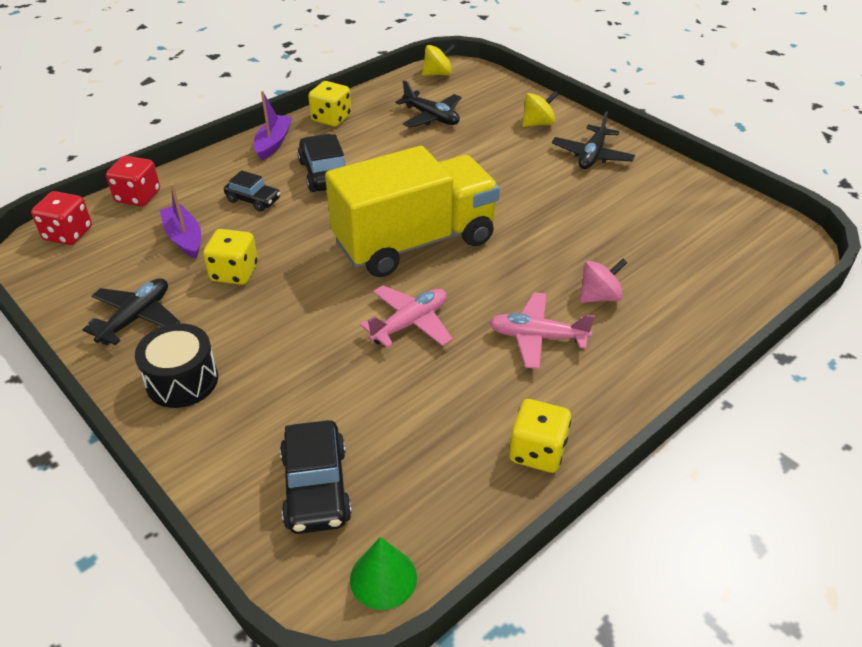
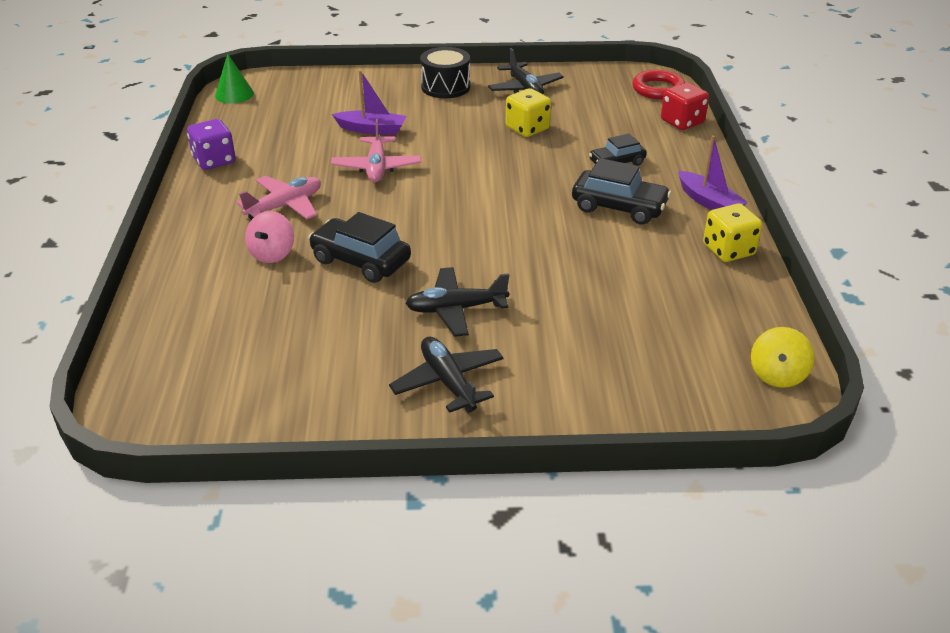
camera: 130 degrees right, 5 degrees down
(68, 234) = (658, 89): red dice -> red ring
(184, 238) = (597, 124): purple boat -> purple boat (372, 129)
(316, 487) = (309, 97): black car -> black car (360, 261)
(415, 242) = (460, 207): yellow truck -> none
(431, 117) = (663, 314): black plane -> black plane (456, 309)
(537, 451) = (214, 161): yellow dice -> purple dice
(538, 123) = (561, 385): yellow spinning top -> none

